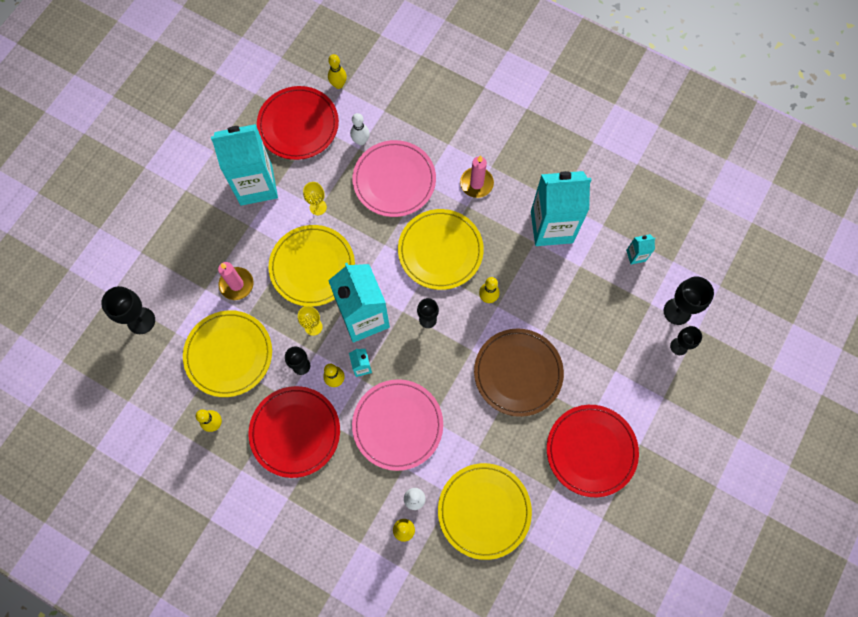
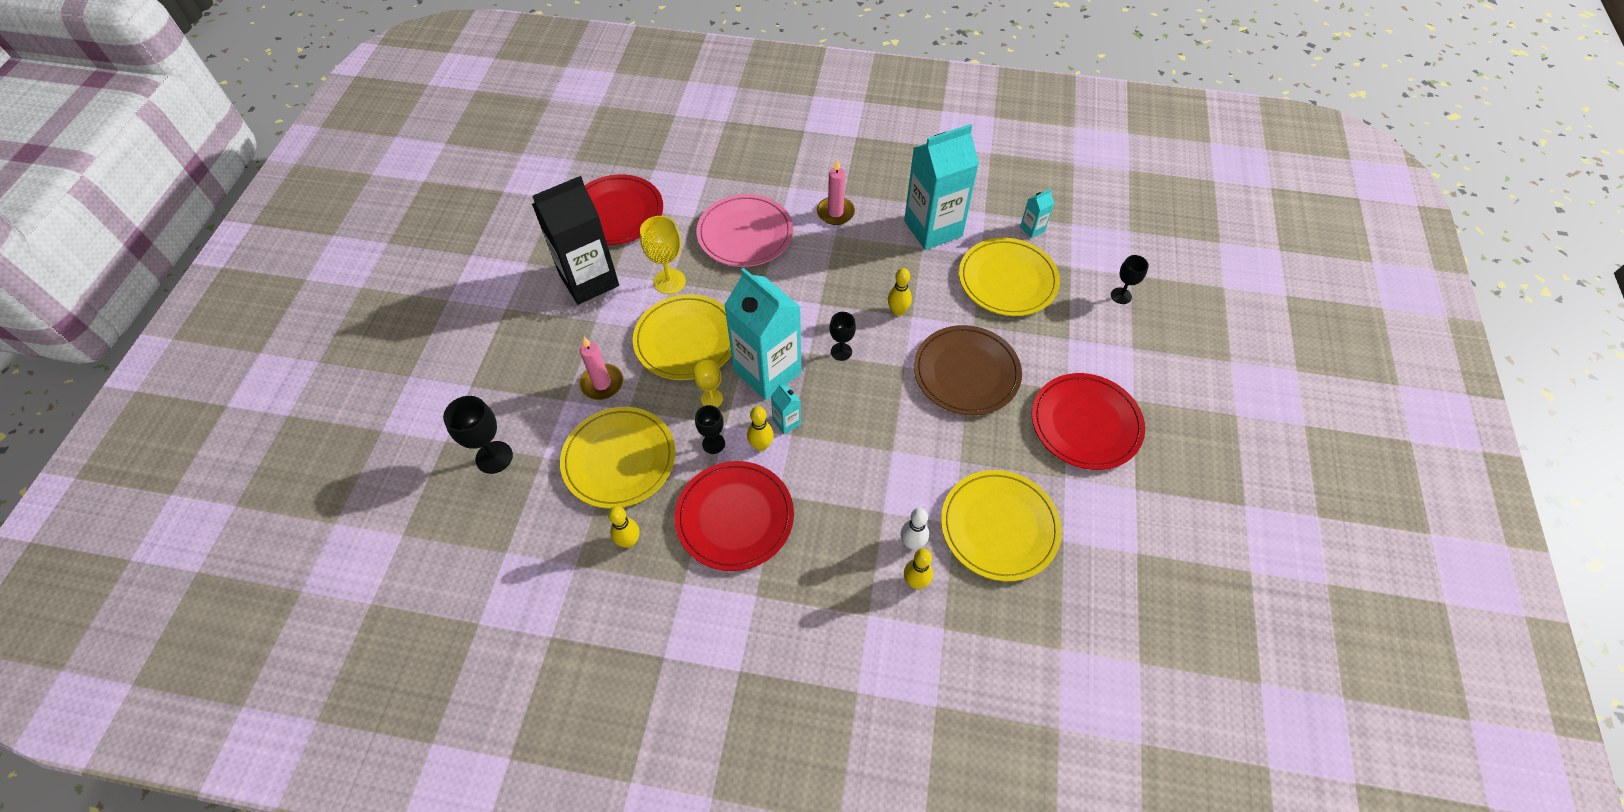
camera: 20 degrees left, 15 degrees down
(256, 185) = (589, 280): turquoise carton -> black carton
(318, 207) = (669, 281): yellow goblet -> yellow goblet, size x1.57
(338, 84) = (647, 167): yellow bowling pin -> none
(361, 141) = (693, 209): white bowling pin -> none
(397, 425) = (855, 469): pink plate -> none
(440, 250) = (825, 283): yellow plate -> yellow plate (1007, 280)
(677, 311) = (1101, 265): black goblet -> none

